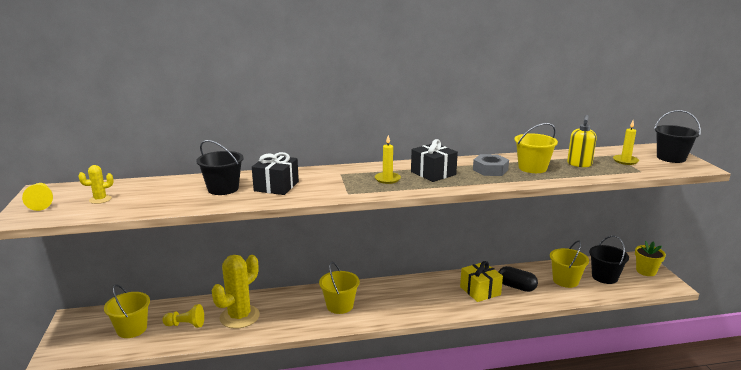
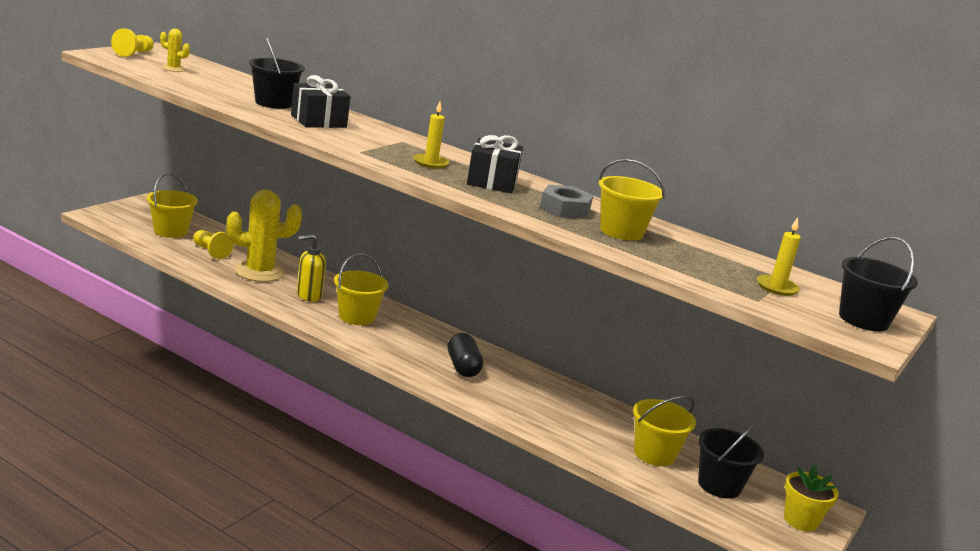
camera: 40 degrees right, 0 degrees up
(480, 291) = (524, 395): yellow gift -> none
(516, 287) = (575, 419): black capsule -> black capsule (462, 367)
(579, 164) = (696, 258): yellow soap dispenser -> yellow soap dispenser (308, 296)

